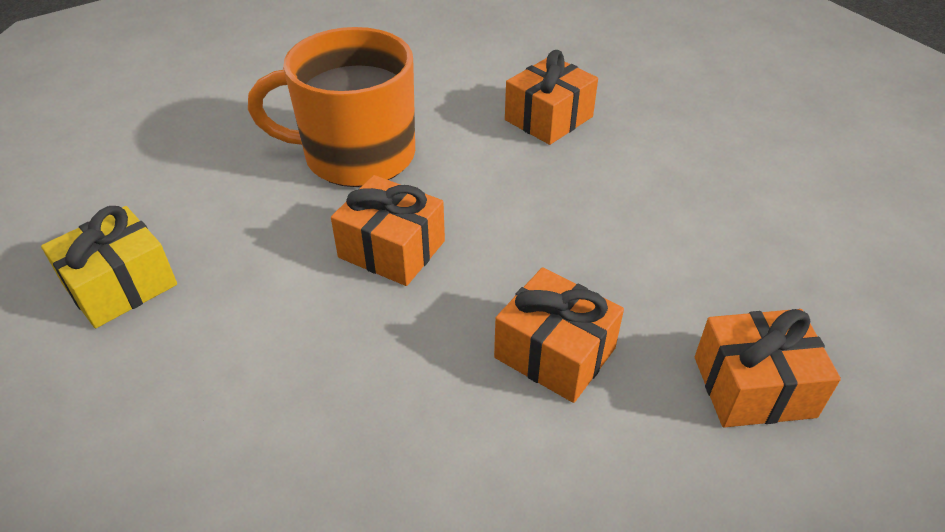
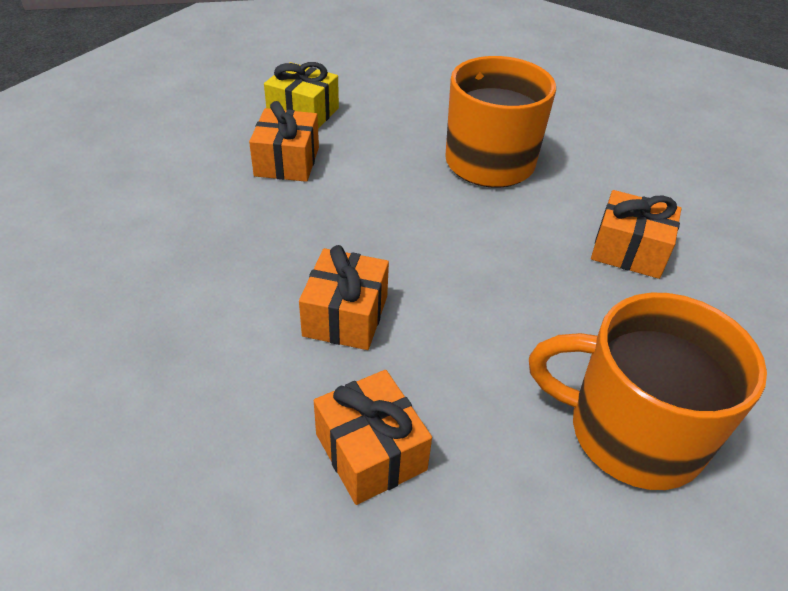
camera: 65 degrees right, 0 degrees up
(392, 249) = (401, 206): orange gift -> orange gift (287, 161)
(761, 202) = (631, 432): none -> orange mug

